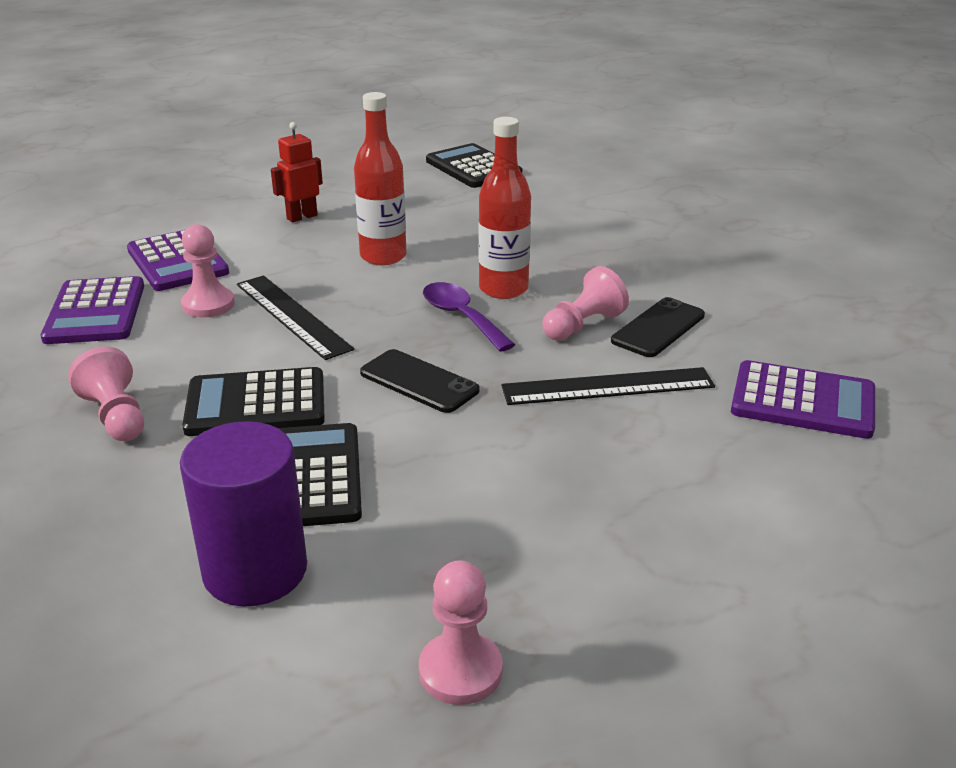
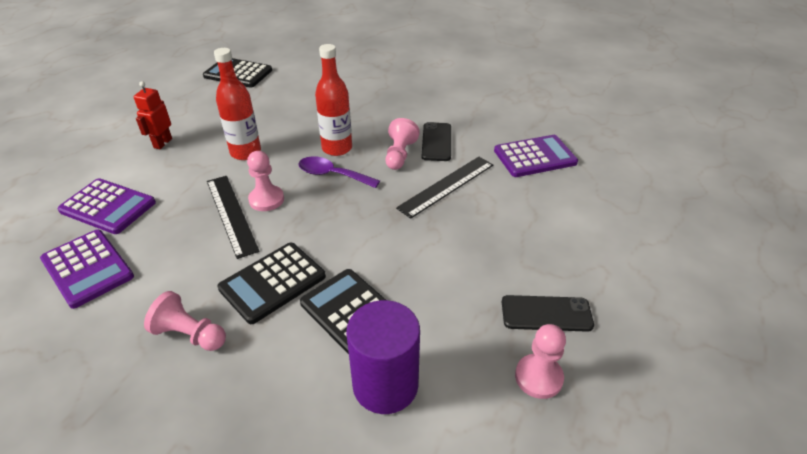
camera: 35 degrees left, 10 degrees up
(208, 304) = (166, 229): pink pawn -> pink pawn (266, 199)
(292, 316) = (231, 214): black ruler -> black ruler turned 45 degrees clockwise
(419, 382) = (351, 225): black phone -> black phone (546, 313)

